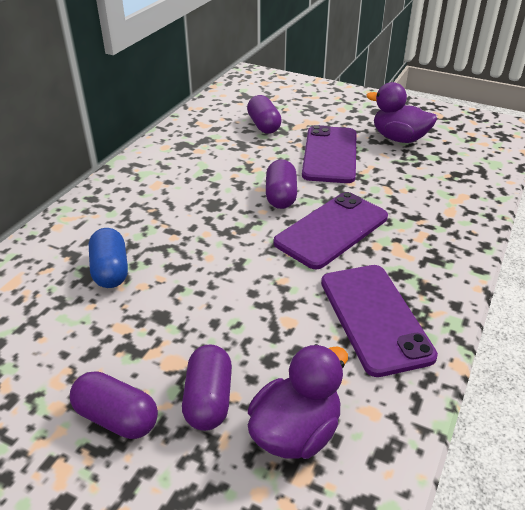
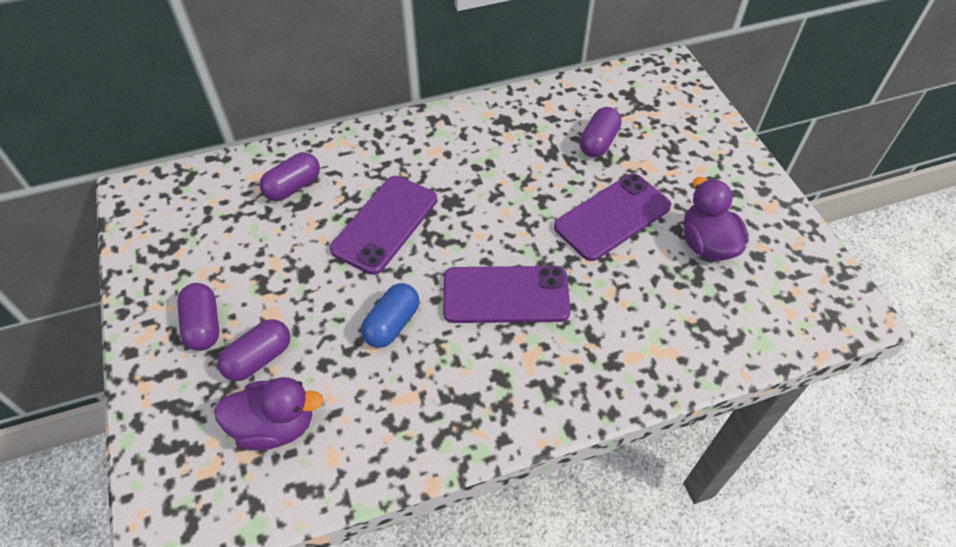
camera: 45 degrees right, 15 degrees up
(110, 270) = (318, 210): blue capsule -> blue capsule (392, 324)
(281, 196) = (511, 231): purple capsule -> purple capsule (293, 187)
(375, 318) = (430, 395): purple phone -> purple phone (385, 224)

